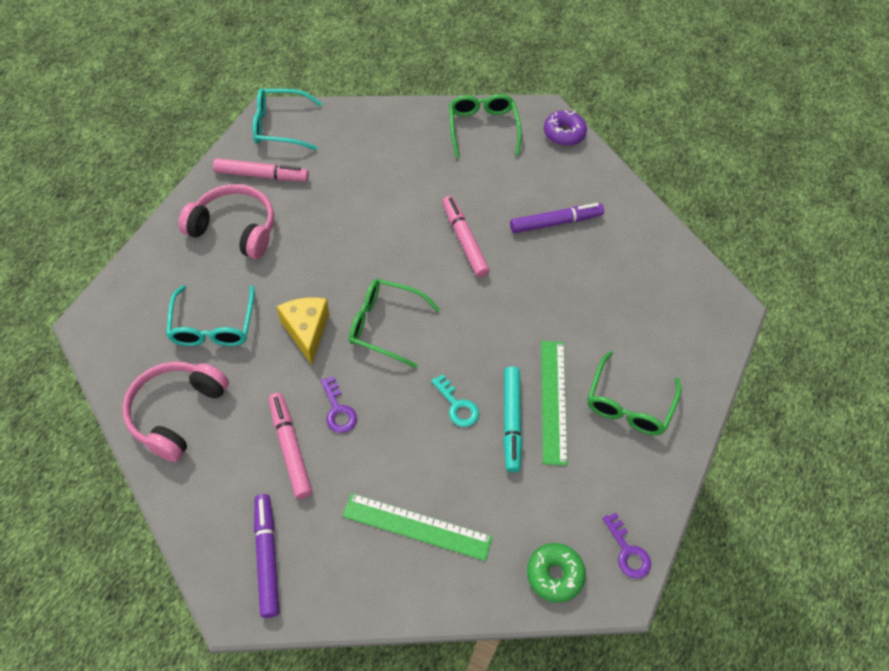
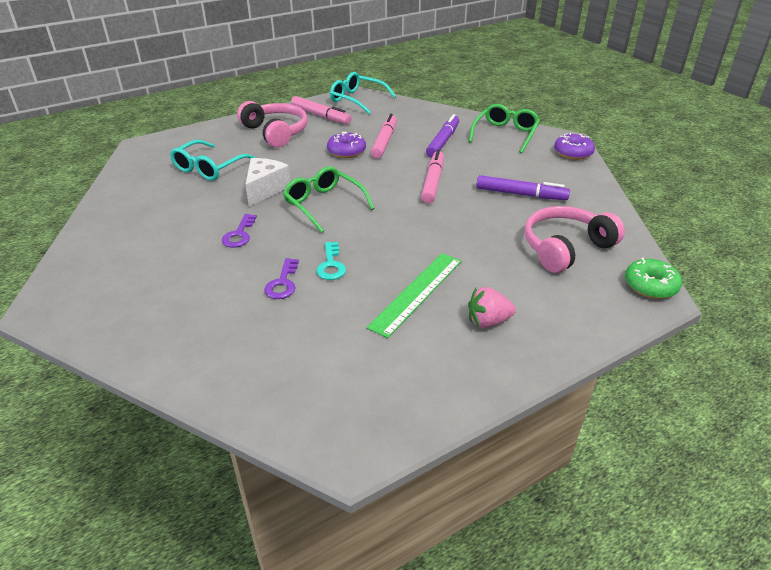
camera: 35 degrees right, 20 degrees down
(176, 413) = (136, 198): pink headphones -> pink headphones (565, 248)
(267, 557) = (95, 291): purple marker -> purple marker (443, 141)
(290, 448) = (183, 241): pink marker -> pink marker (384, 141)
(306, 331) = (265, 189): yellow cheese -> white cheese
(341, 228) = (346, 151): none -> purple donut
(417, 526) = (219, 322): green ruler -> none
(511, 421) = (366, 291): turquoise marker -> none
(554, 575) = (298, 409): green donut -> green donut (650, 285)
(628, 552) = (387, 427): purple key -> purple key (282, 283)
(629, 404) = (488, 321): green glasses -> pink strawberry

